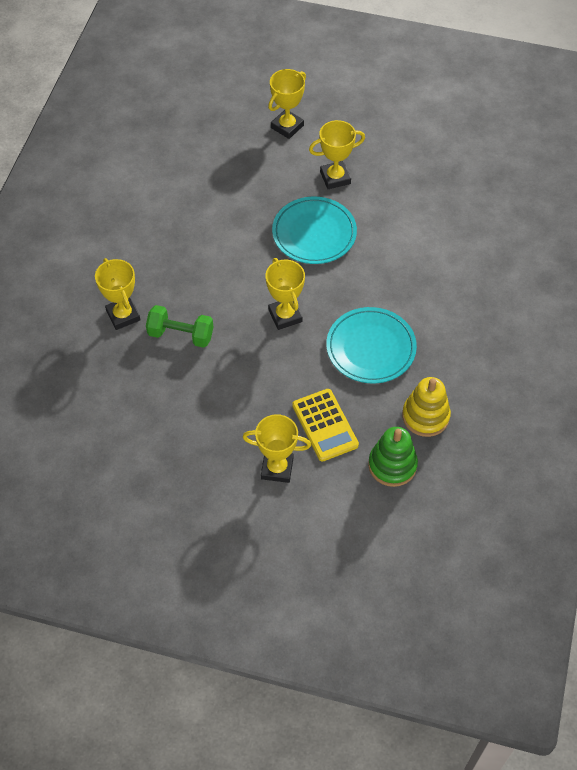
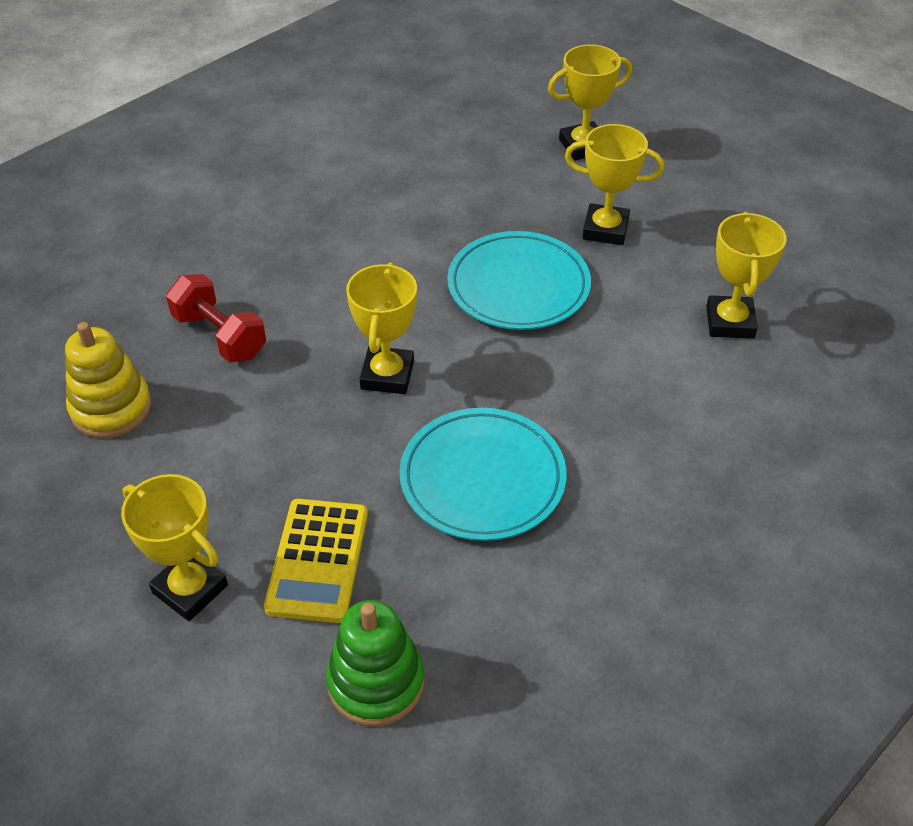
camera: 30 degrees right, 10 degrees down
(123, 315) = (167, 279): yellow trophy -> yellow trophy (730, 322)
(181, 335) = (220, 336): green dumbbell -> red dumbbell
(425, 416) = (493, 629): yellow stacking toy -> yellow stacking toy (111, 408)

